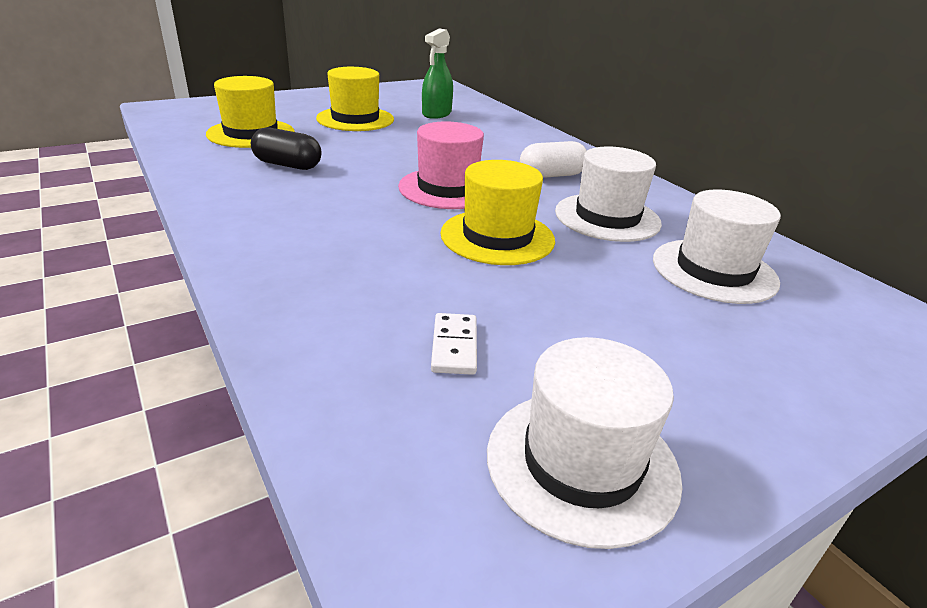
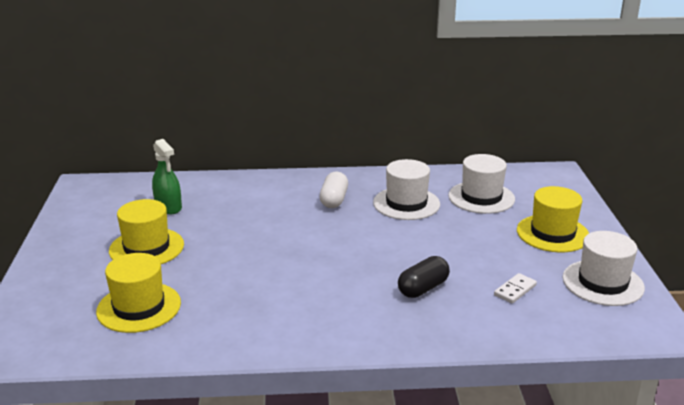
camera: 60 degrees left, 5 degrees down
(287, 165) = (234, 300): black capsule -> black capsule (423, 288)
(447, 188) = (329, 243): pink hat -> none
(454, 346) = (515, 290): white domino -> white domino turned 75 degrees counterclockwise
(497, 237) = (410, 246): yellow hat -> yellow hat (552, 233)

